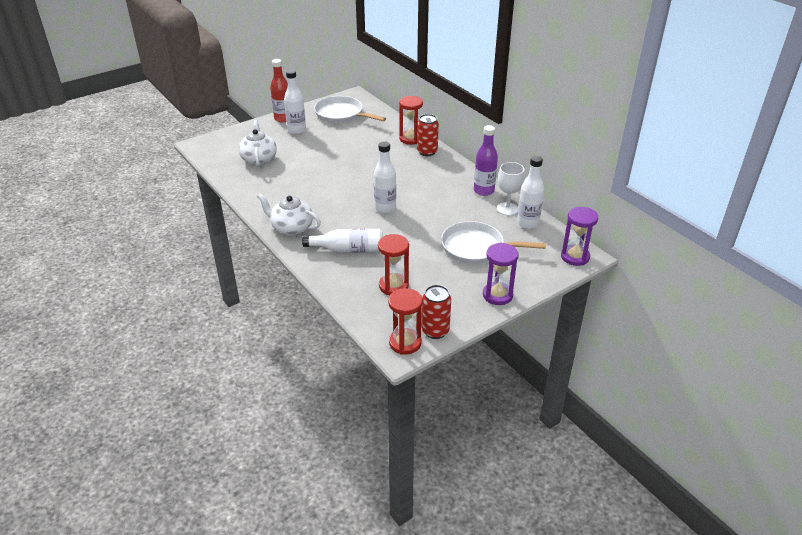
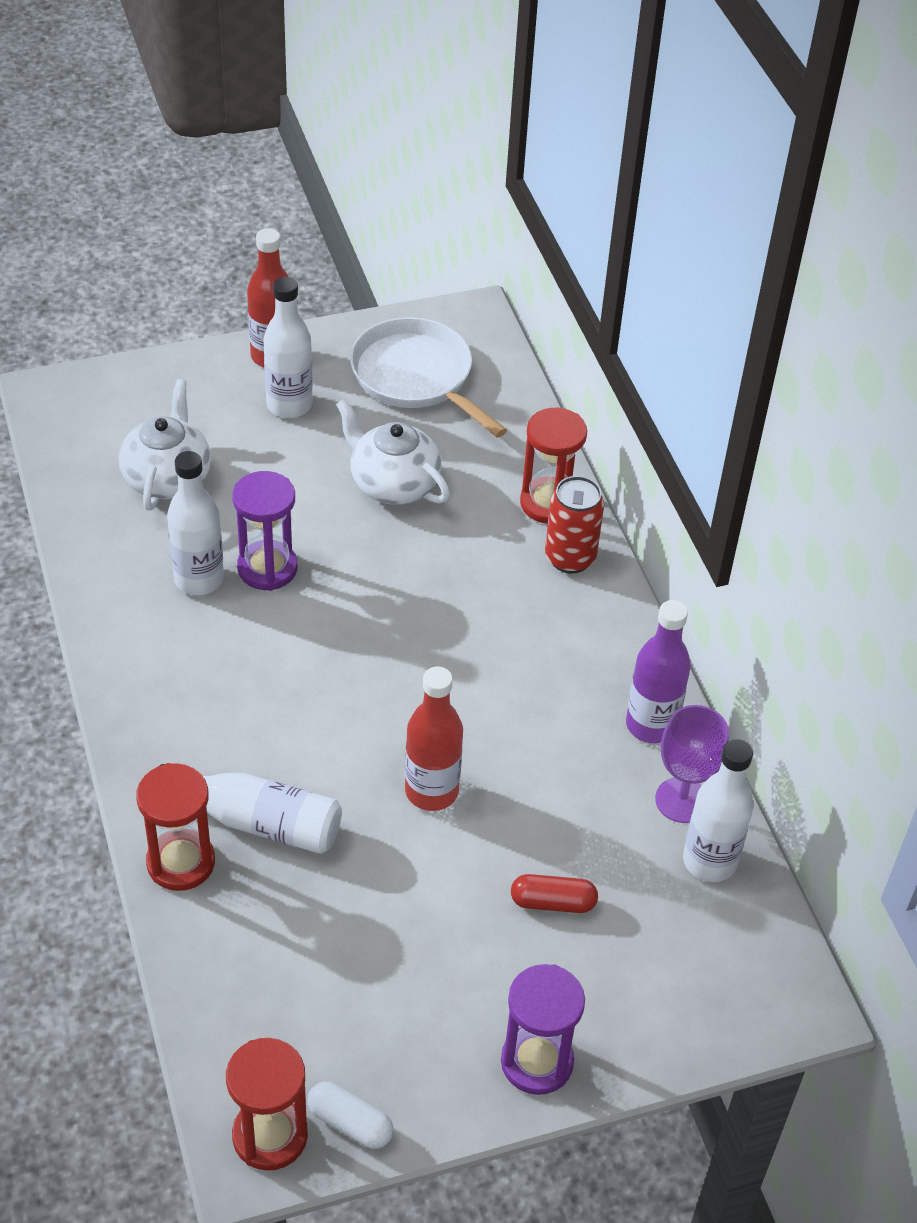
camera: 15 degrees right, 10 degrees up
(291, 228) = (158, 718): white teapot -> white teapot (393, 484)
(385, 208) = (393, 716): white bottle -> white bottle (199, 579)
(393, 286) = (314, 962): red hourglass -> red hourglass (181, 862)
(412, 226) = (431, 791): none -> red bottle
(435, 331) = (350, 1123): red can -> white capsule
(476, 248) = (553, 902): white pan -> red capsule
(507, 209) = (682, 800): white goblet -> purple goblet
(575, 257) = (774, 1000): purple hourglass -> purple hourglass (267, 568)

